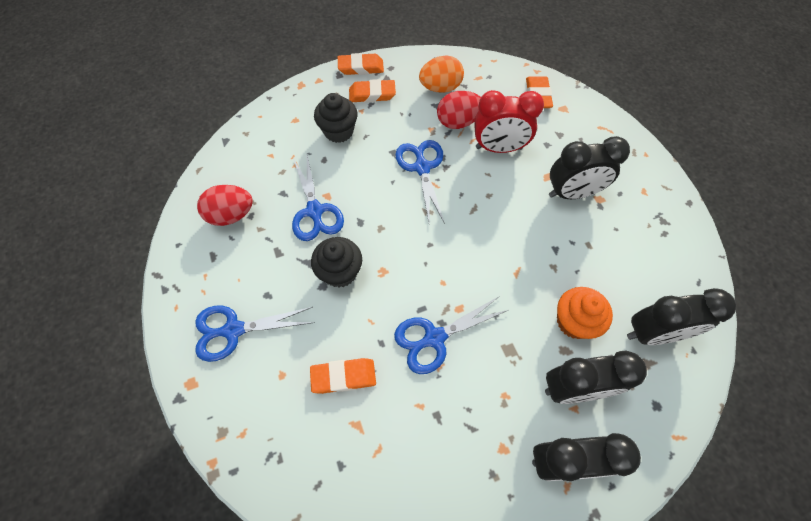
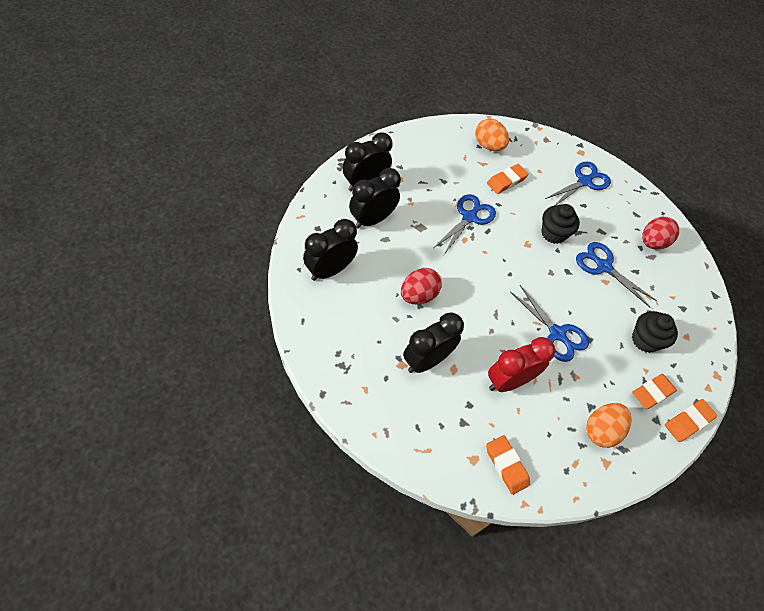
camera: 145 degrees right, 5 degrees down
(325, 459) = (488, 146): none -> orange egg
(458, 122) = (559, 395): red egg -> red egg (418, 295)
(574, 321) = (386, 258): orange cupcake -> none

